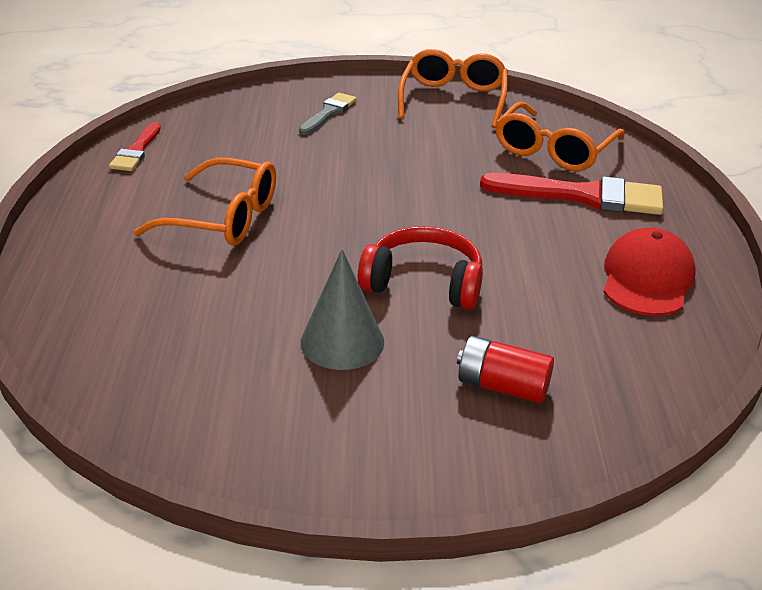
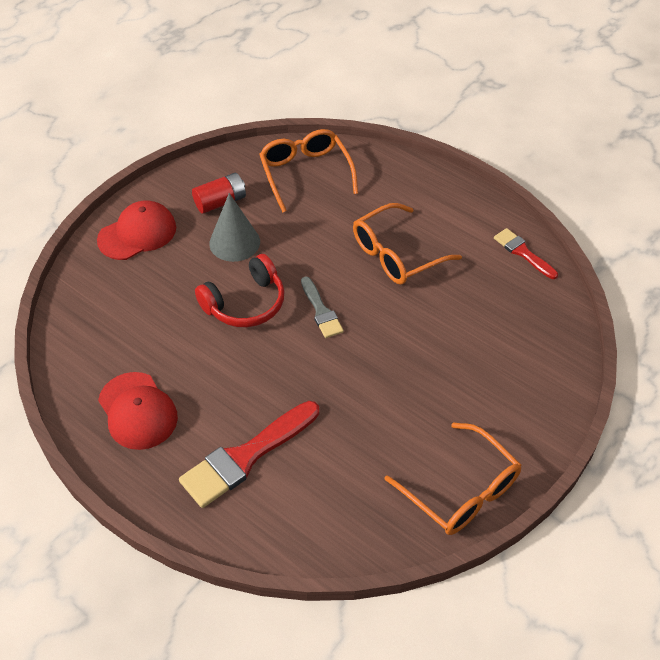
camera: 130 degrees right, 15 degrees up
(328, 113) = (501, 386): grey brush -> grey brush (321, 311)
(435, 443) = (137, 233): none -> red cap
(503, 386) = (140, 279): red battery -> red battery (220, 202)
(553, 150) = (319, 493): orange glasses -> orange glasses (305, 173)

